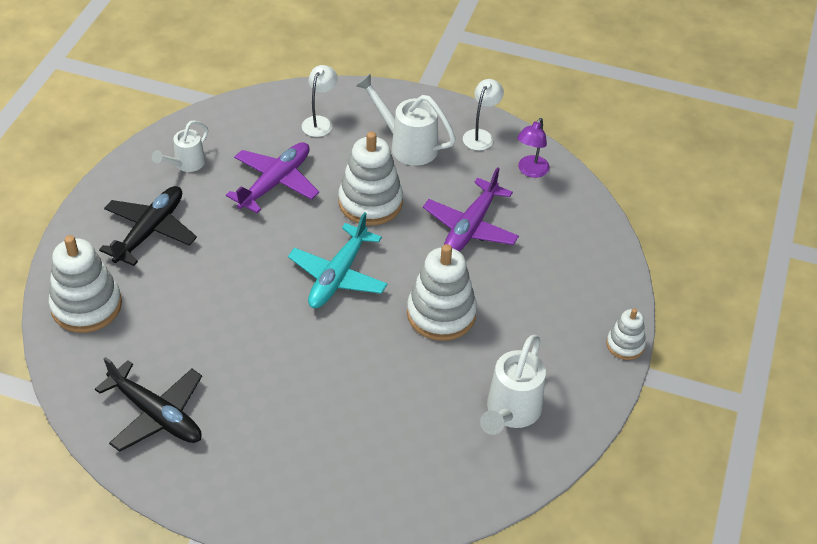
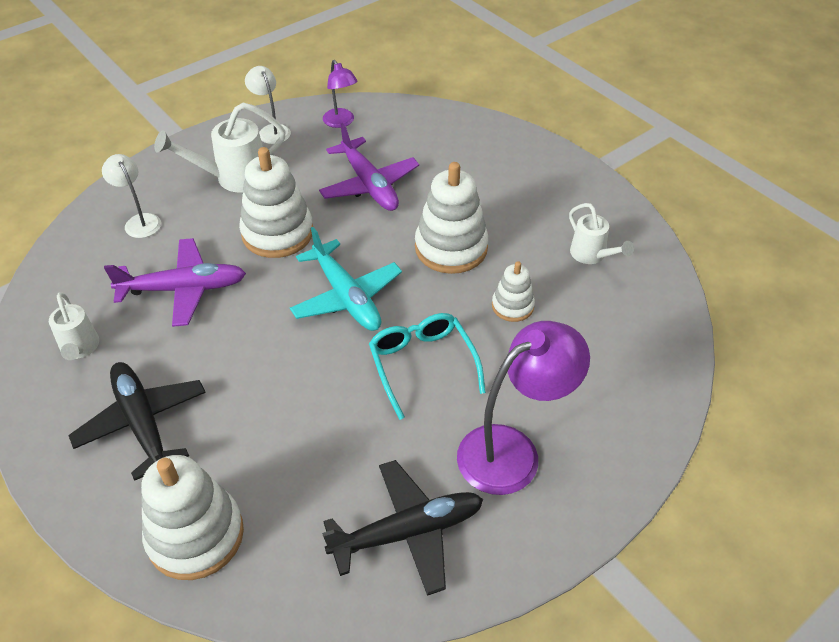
camera: 55 degrees left, 0 degrees up
(263, 444) = (512, 450): none -> purple lamp
(275, 183) = (183, 289): purple plane -> purple plane turned 105 degrees clockwise
(305, 354) = (422, 365): none -> turquoise glasses
(510, 412) = (591, 255): white watering can -> white watering can, size x0.63
(625, 344) = (568, 159): white stacking toy -> white stacking toy (512, 306)

